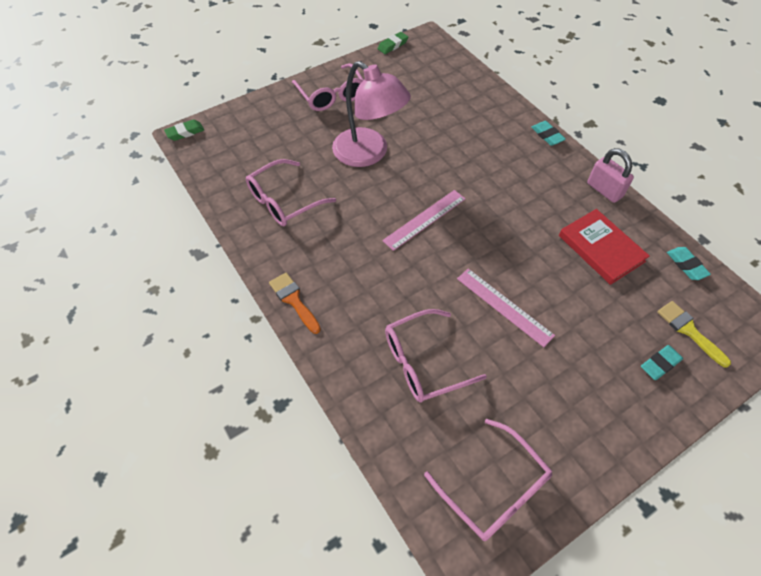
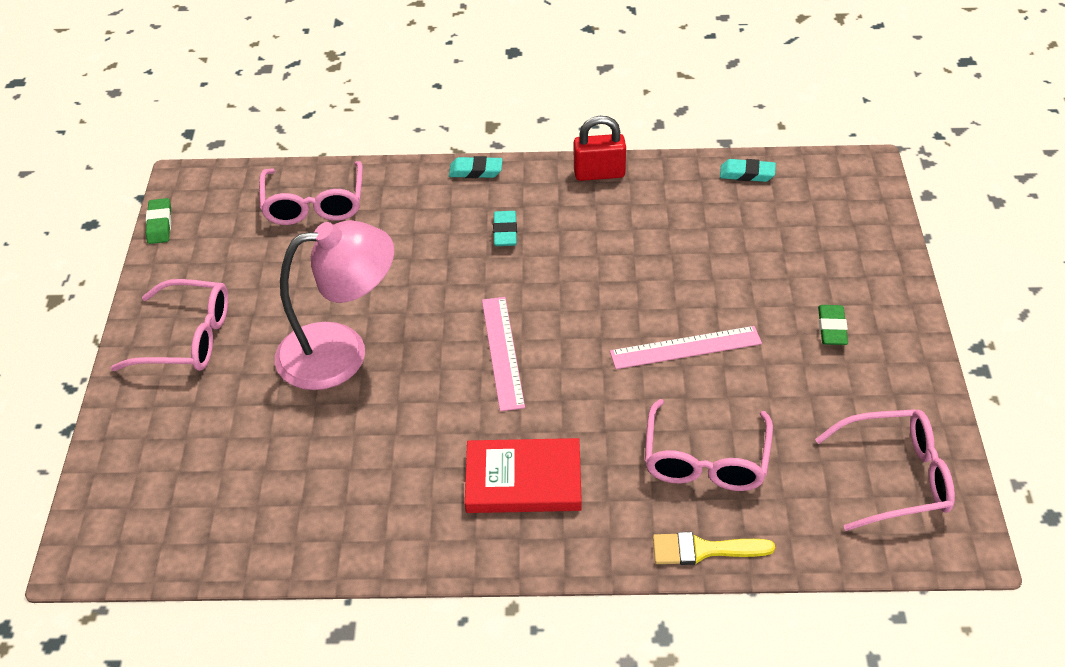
camera: 55 degrees left, 10 degrees down
(185, 132) = (78, 552): green eraser -> green eraser (832, 328)
(284, 201) = (339, 485): pink glasses -> pink glasses (314, 204)
(294, 300) = (518, 549): orange brush -> none
(601, 248) = (674, 224): red book -> red book (523, 480)
(604, 190) = (599, 173): pink padlock -> red padlock
(660, 364) = (844, 266): turquoise eraser -> turquoise eraser (505, 232)
(689, 330) = (822, 221): yellow brush -> yellow brush (703, 550)

